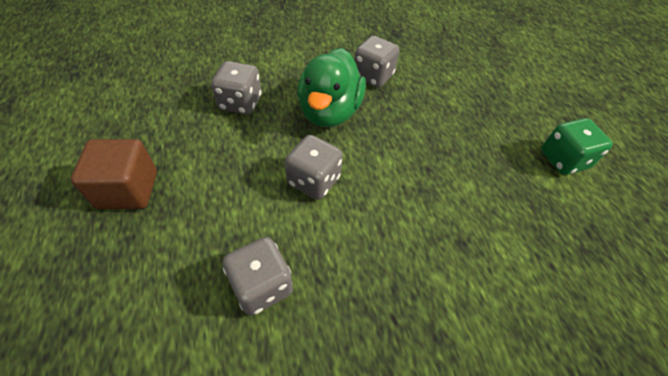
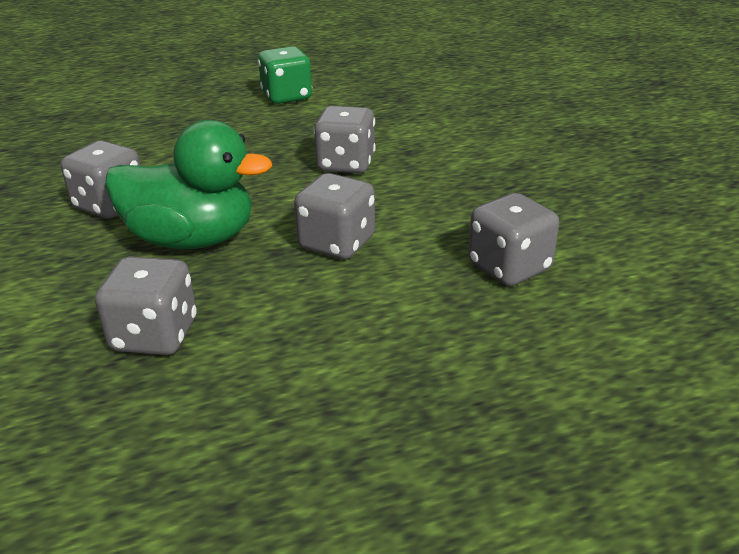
camera: 90 degrees left, 20 degrees down
(128, 190) = (386, 435): brown cube -> none
(432, 194) = (346, 164): none -> grey dice

